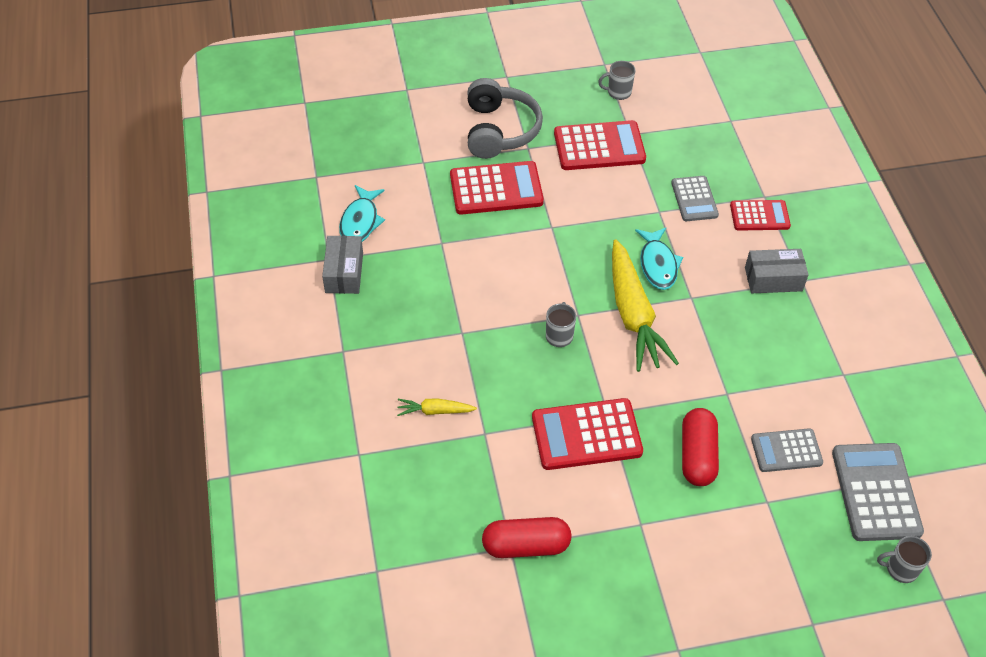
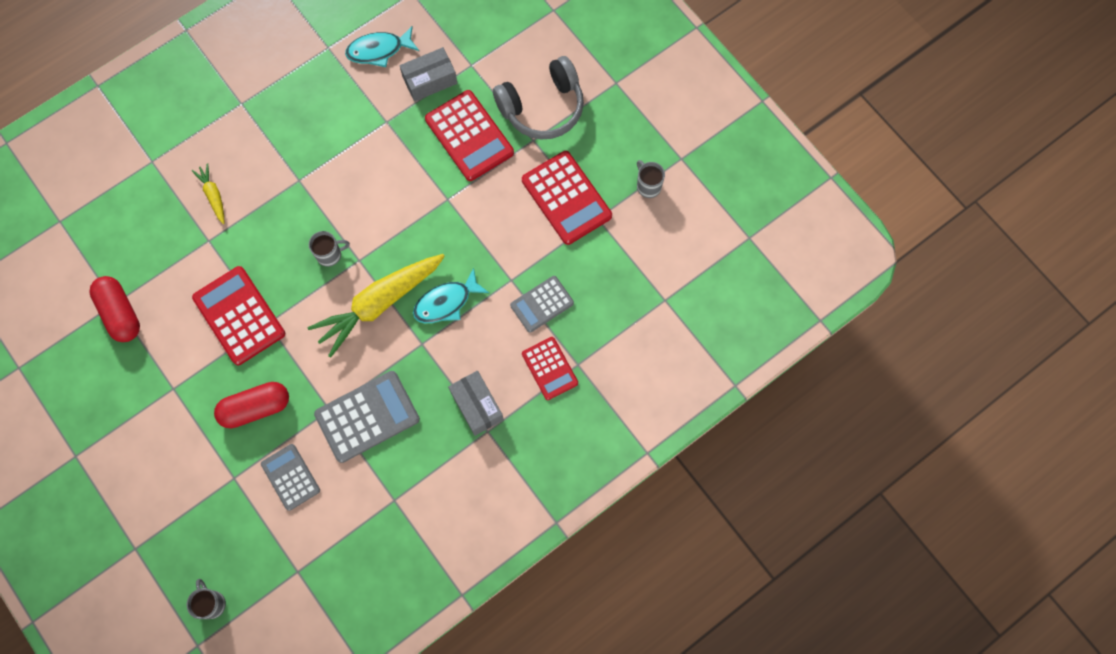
camera: 65 degrees right, 20 degrees up
(344, 273) = (319, 65): grey box -> grey box (430, 80)
(875, 492) = (279, 562): grey calculator -> grey calculator (367, 416)

